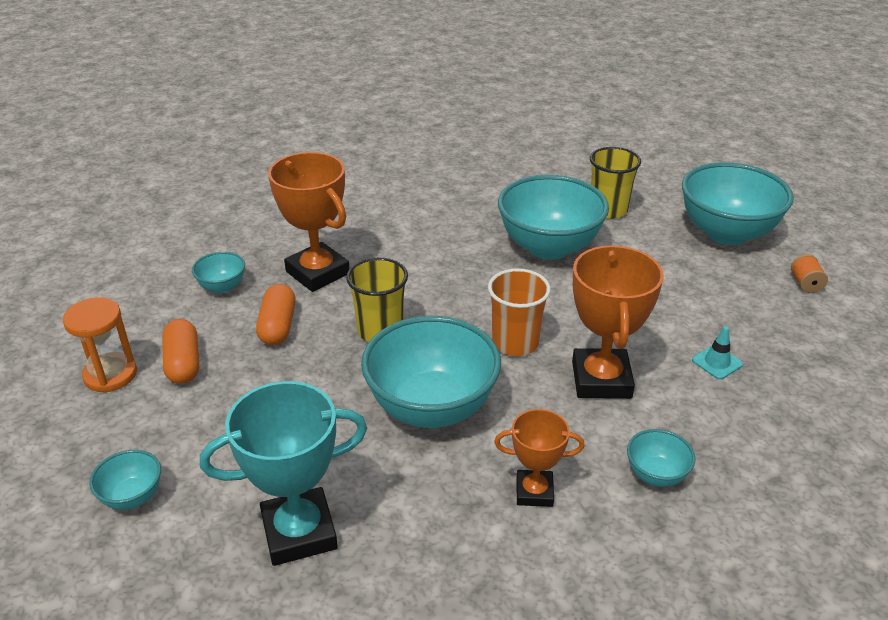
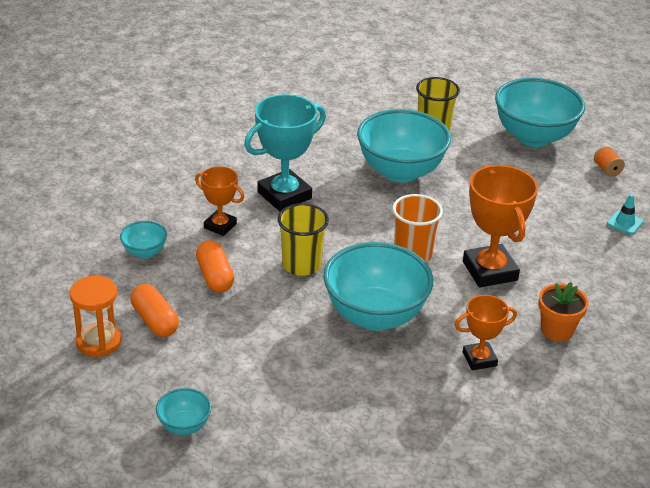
camera: 20 degrees left, 0 degrees up
(299, 532) = (327, 422): turquoise trophy -> turquoise trophy (284, 195)
(317, 273) = (220, 226): orange trophy -> orange trophy, size x0.58
(656, 475) = (557, 330): turquoise bowl -> orange flower pot
(717, 362) = (566, 242): turquoise traffic cone -> turquoise traffic cone (624, 223)

